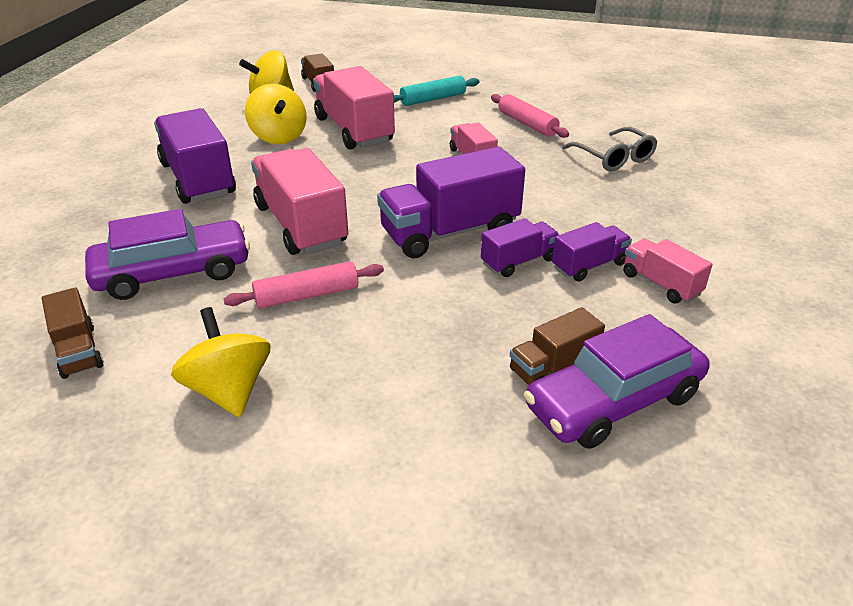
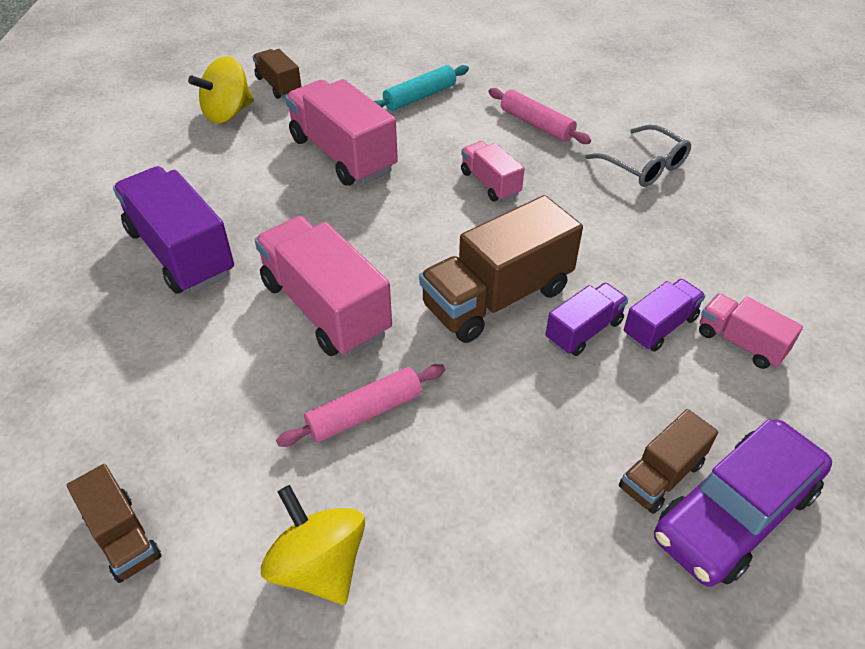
camera: 10 degrees left, 10 degrees up
(173, 273) = (197, 401): purple car -> none
(278, 137) = (257, 174): yellow spinning top -> none
(450, 232) = (497, 298): purple truck -> brown truck

